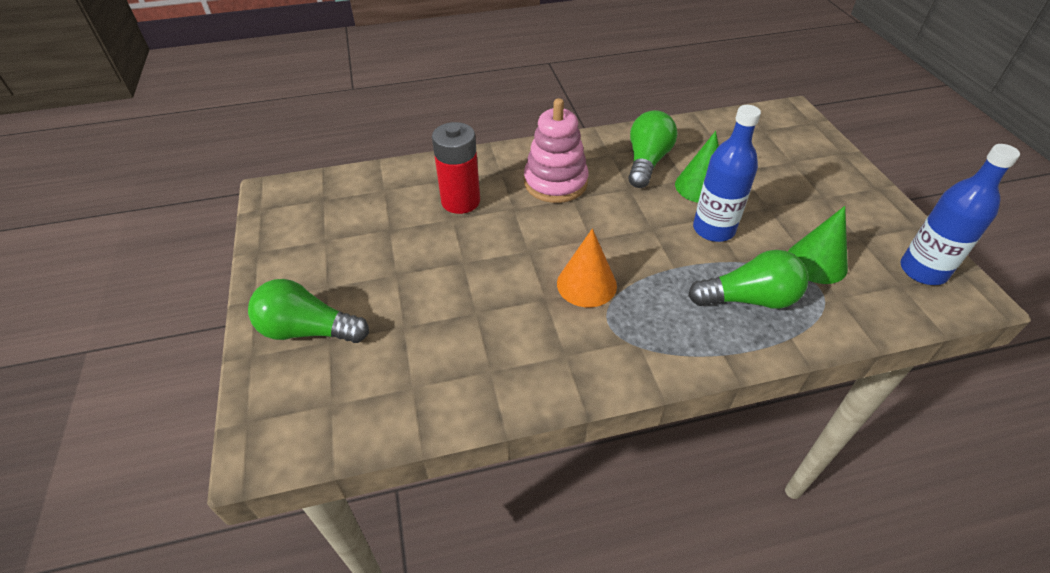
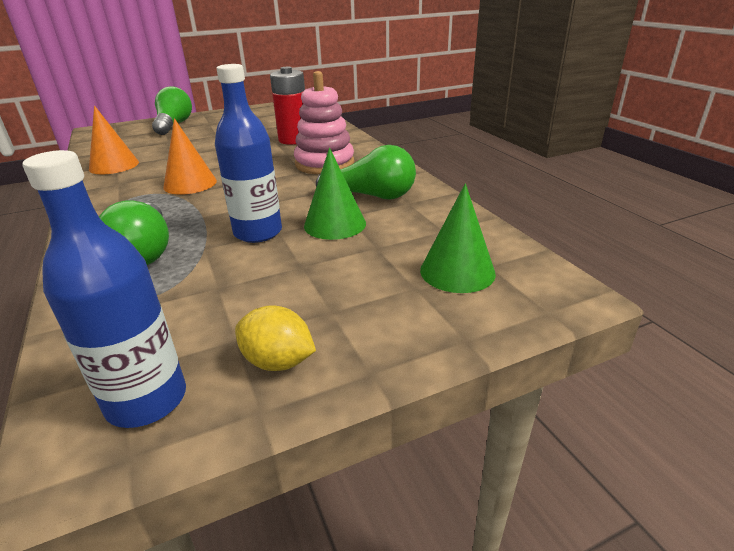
camera: 80 degrees right, 15 degrees down
(492, 374) = (114, 165): none -> orange cone
(816, 262) = (191, 297): green cone -> green cone (457, 271)
(877, 220) = (278, 362): none -> yellow lemon

